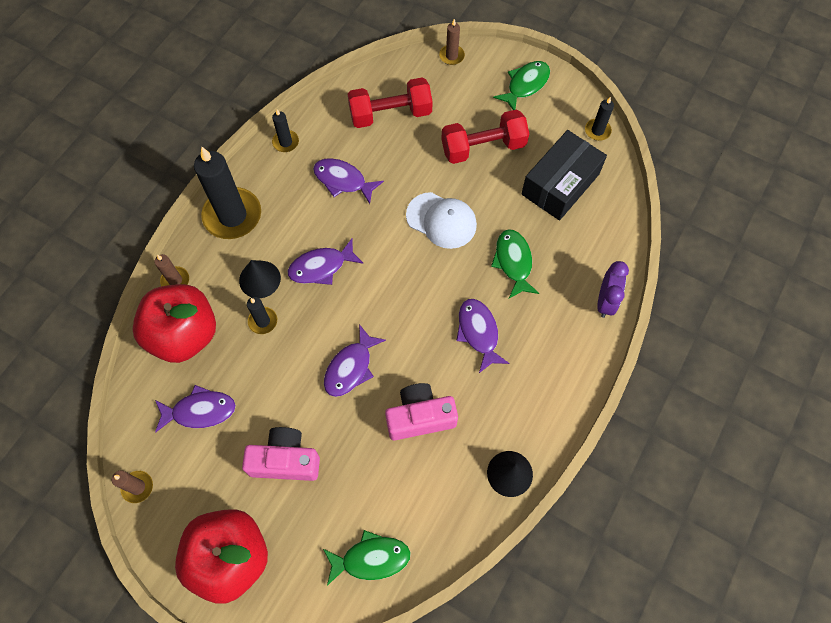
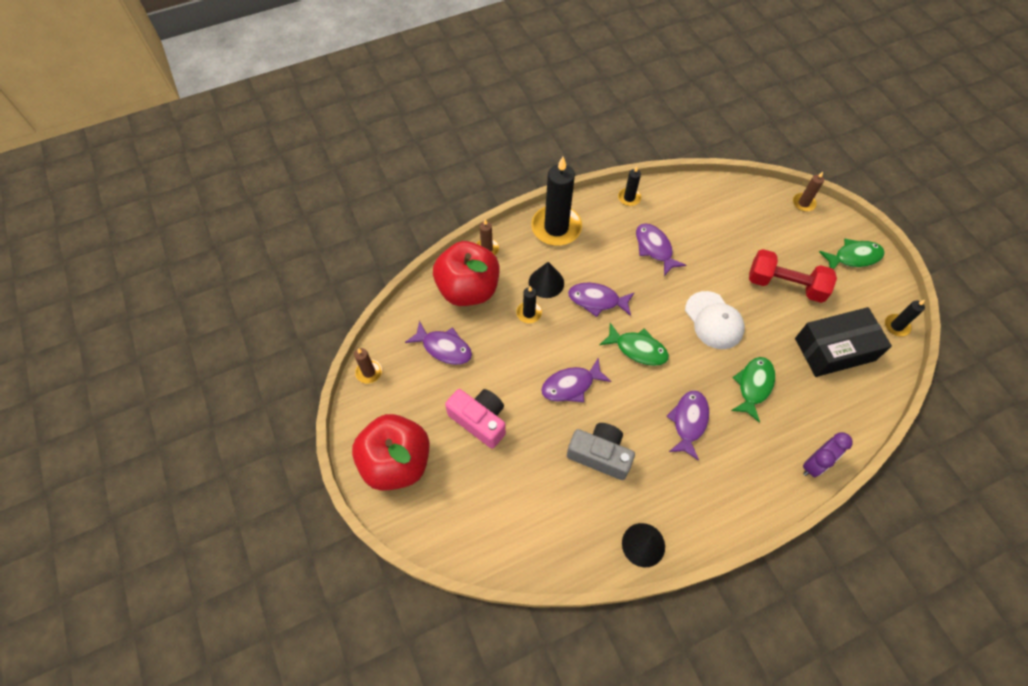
camera: 35 degrees right, 5 degrees down
(371, 559) = (494, 533): green fish -> green fish (637, 349)
(390, 114) = (724, 220): red dumbbell -> none
(420, 417) = (600, 455): pink camera -> grey camera

